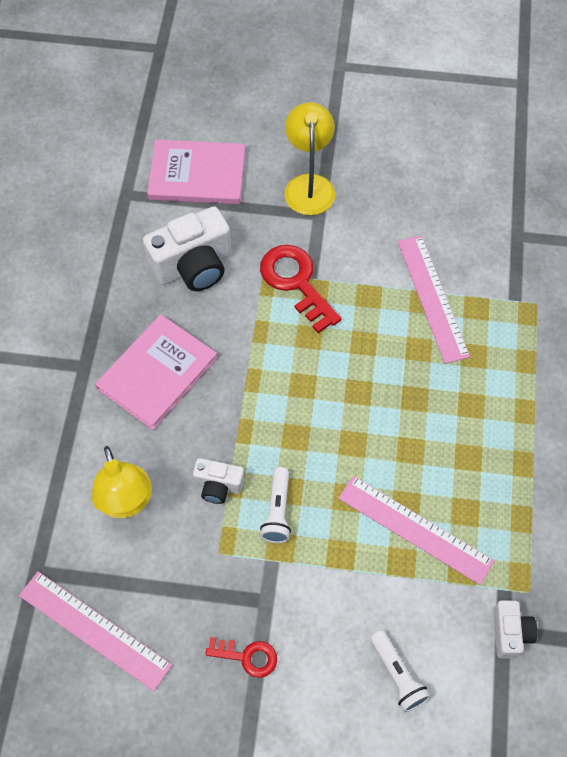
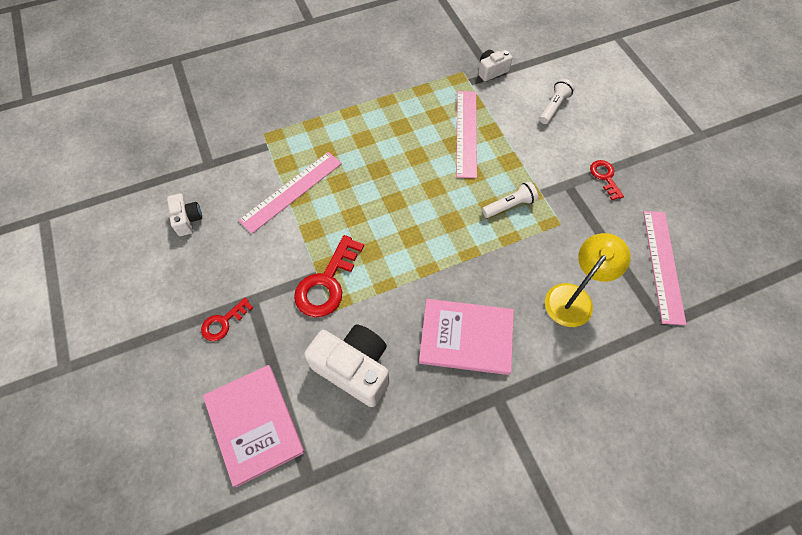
camera: 120 degrees left, 0 degrees up
(218, 486) = (519, 248): white camera -> white camera (188, 220)
(309, 185) = (223, 322): yellow lamp -> red key

